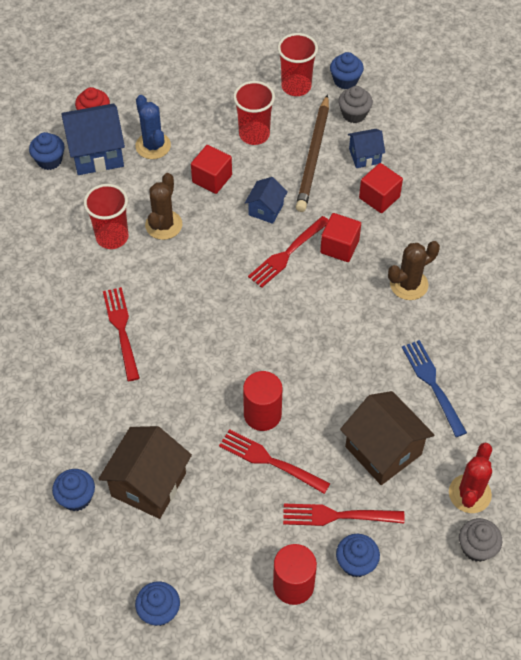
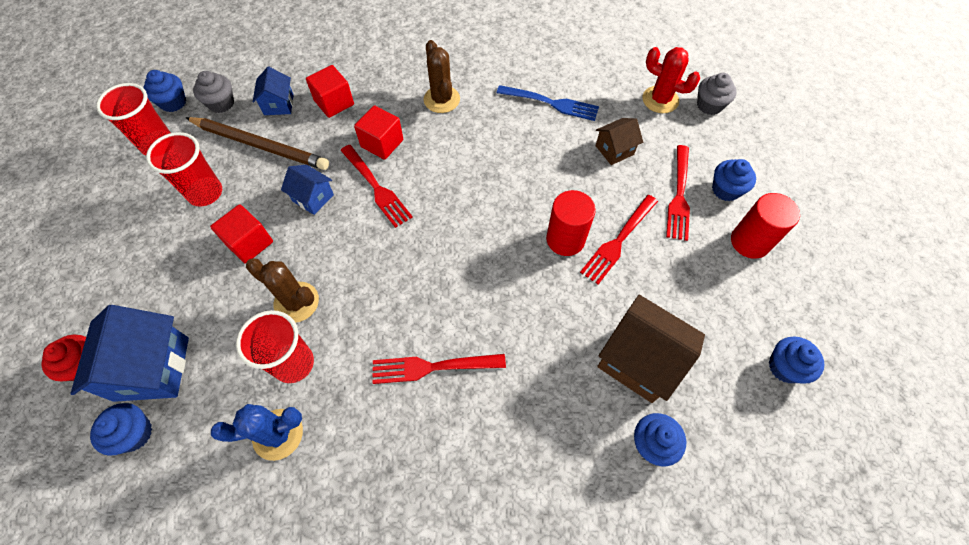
camera: 80 degrees left, 5 degrees up
(153, 146) = (171, 299): blue cactus -> blue cactus (278, 434)
(383, 450) = (614, 150): brown house -> brown house, size x0.56
(432, 384) = (551, 103): blue fork -> blue fork turned 150 degrees counterclockwise

